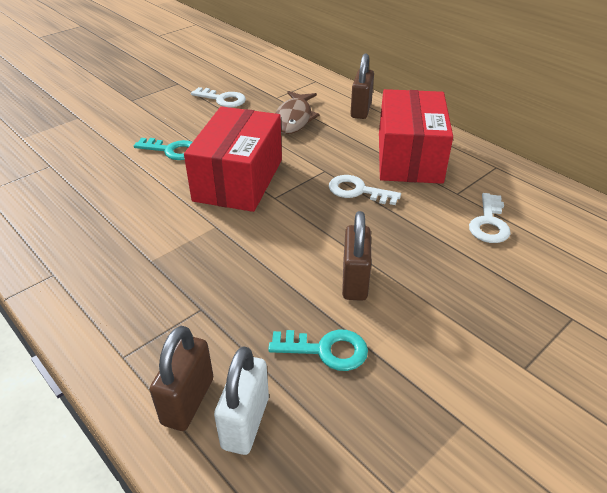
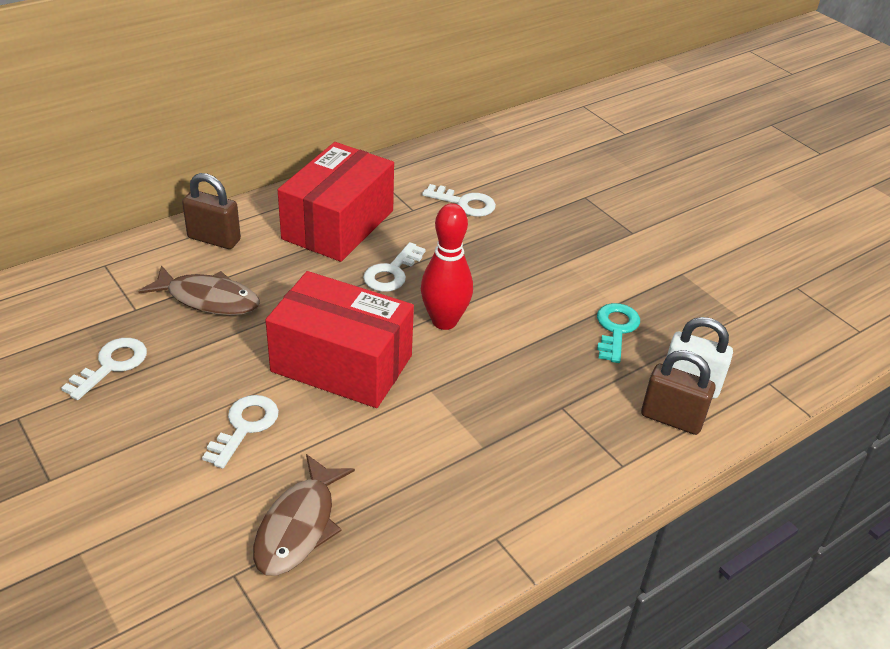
camera: 85 degrees left, 0 degrees up
(82, 182) = (299, 526): none -> brown fish
(171, 150) = (245, 426): turquoise key -> white key
(302, 226) = (444, 321): none -> red bowling pin
(354, 281) = (534, 299): brown padlock -> none
(409, 157) = (338, 224): red box -> red box turned 75 degrees counterclockwise

